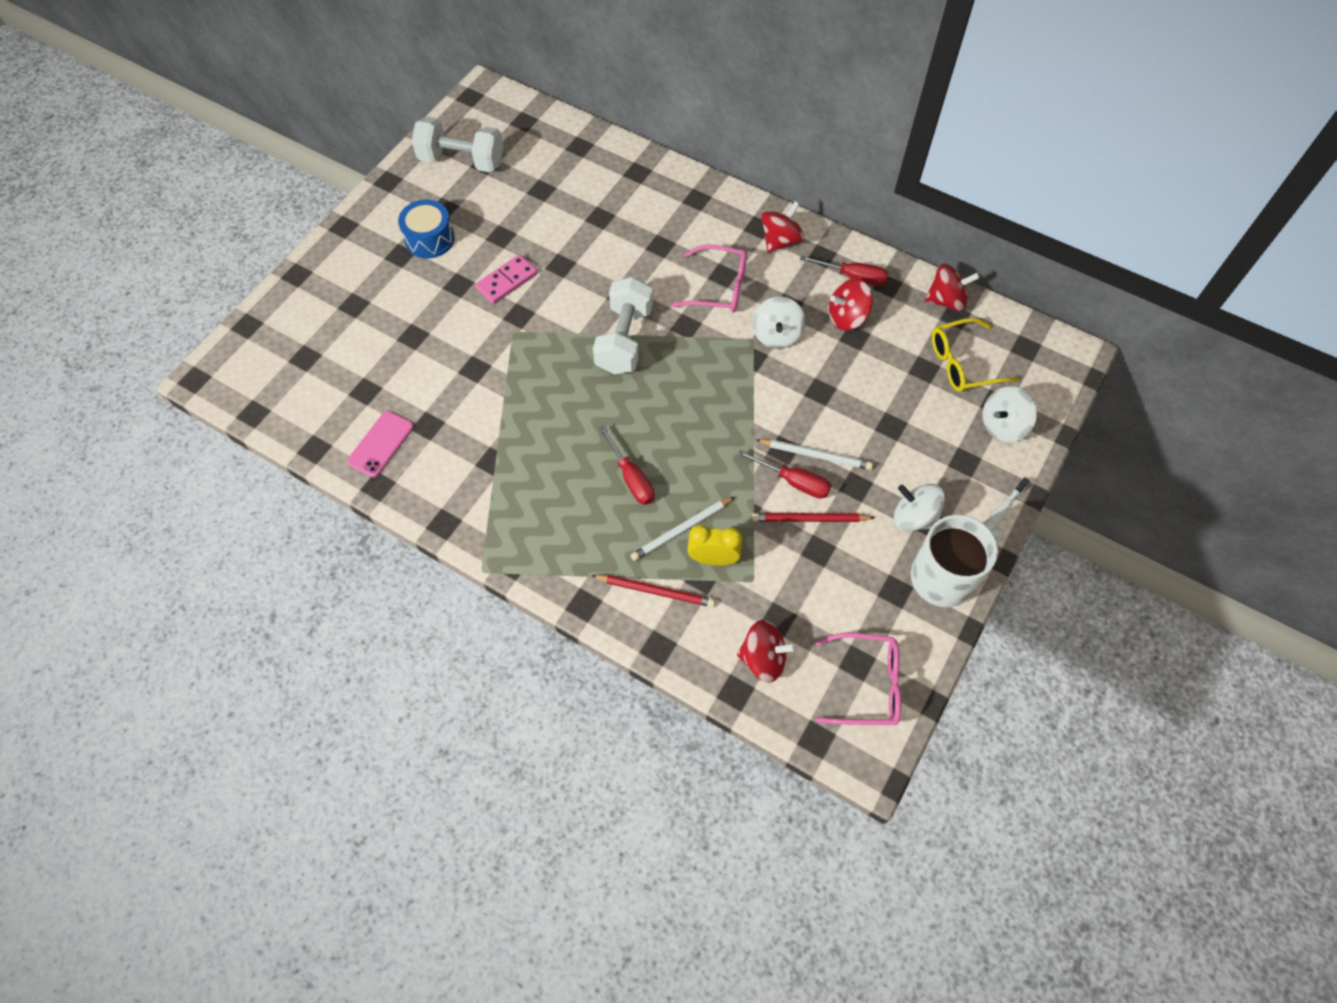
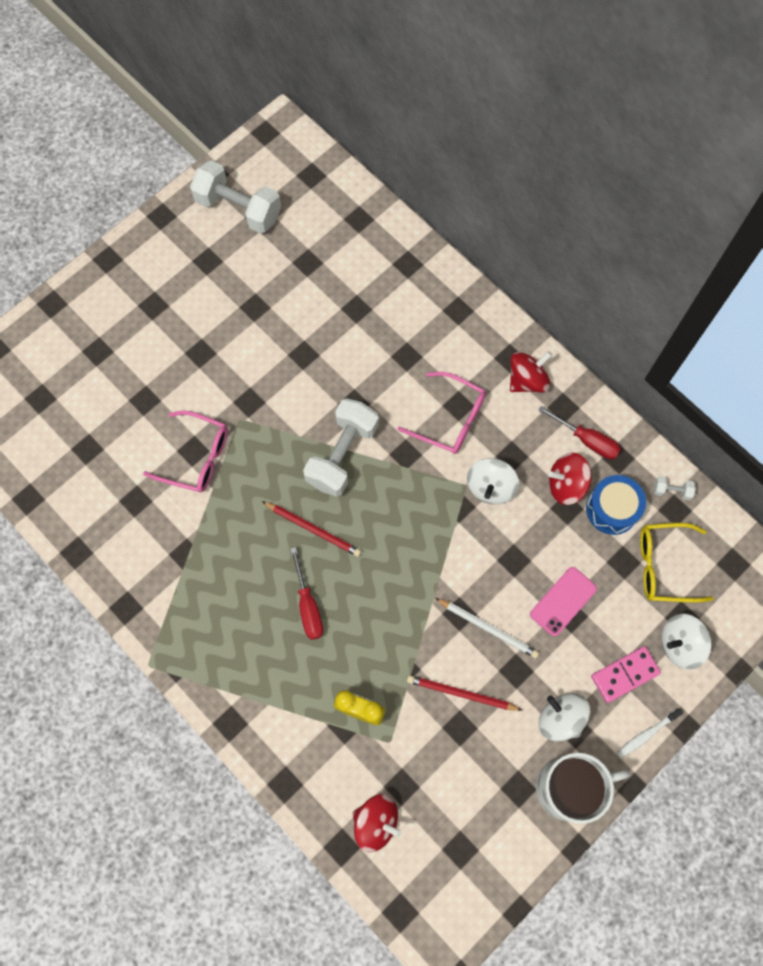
camera: 15 degrees right, 10 degrees up
(381, 444) = (88, 509): pink phone -> pink phone (563, 601)
(429, 239) = (185, 294): blue drum -> blue drum (612, 509)
(507, 281) = (247, 361): pink domino -> pink domino (625, 675)
(655, 591) = (298, 728): red pencil -> red pencil (313, 529)
(681, 530) = (339, 673): white pencil -> none
(794, 482) = (458, 651): red screwdriver -> none
(866, 685) = (461, 874): pink glasses -> pink glasses (196, 457)
(946, 300) = (671, 491): red spinning top -> white dumbbell

